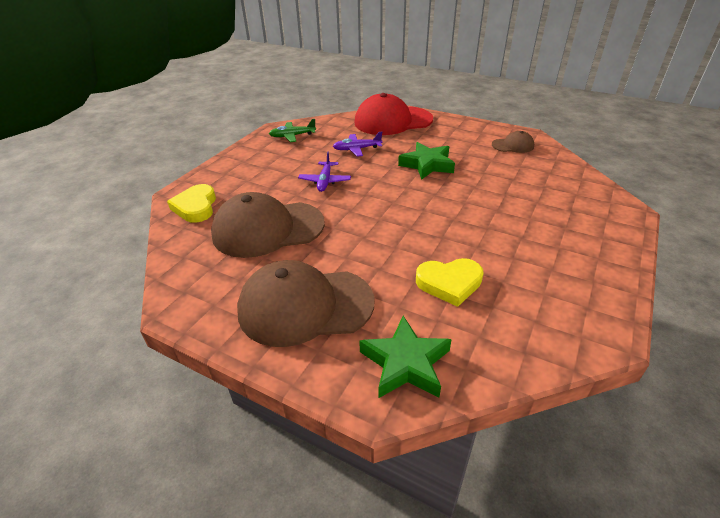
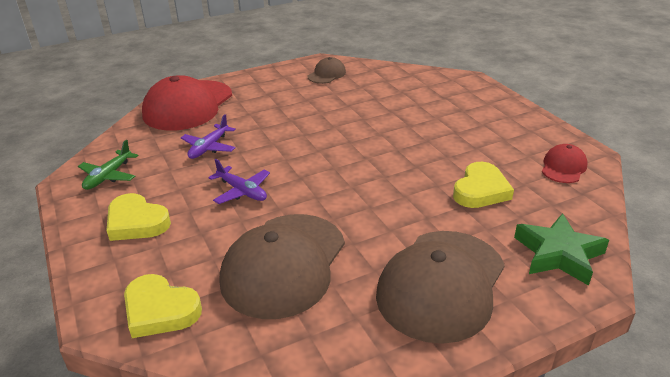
camera: 55 degrees left, 5 degrees down
(261, 164) = (136, 222): none -> yellow heart
(427, 165) = (297, 124): green star -> none
(555, 324) = (563, 167): none -> red cap

